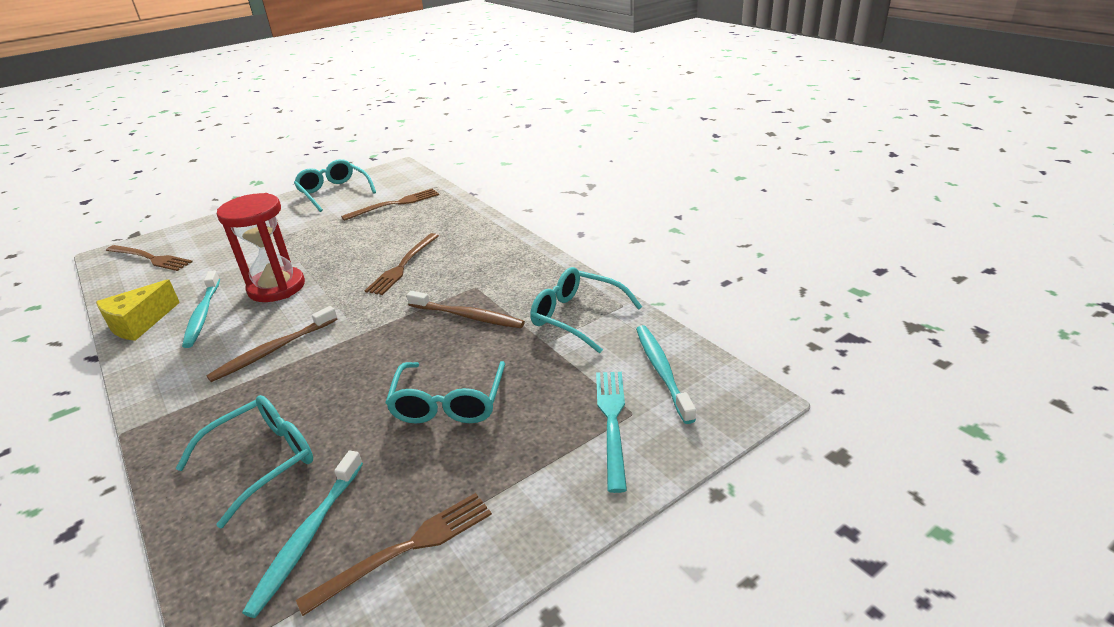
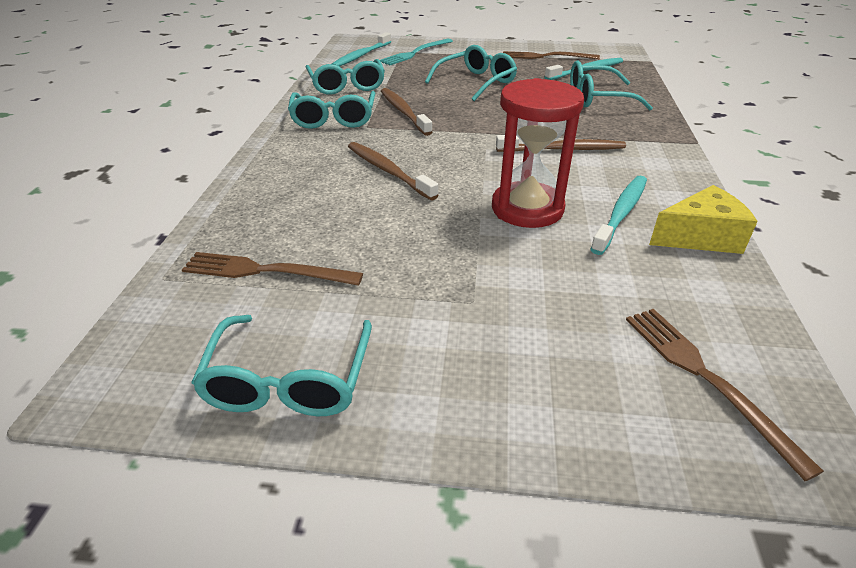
camera: 140 degrees left, 5 degrees up
(403, 265) = (388, 171): brown fork -> brown toothbrush
(514, 279) = (334, 119): none -> turquoise glasses

